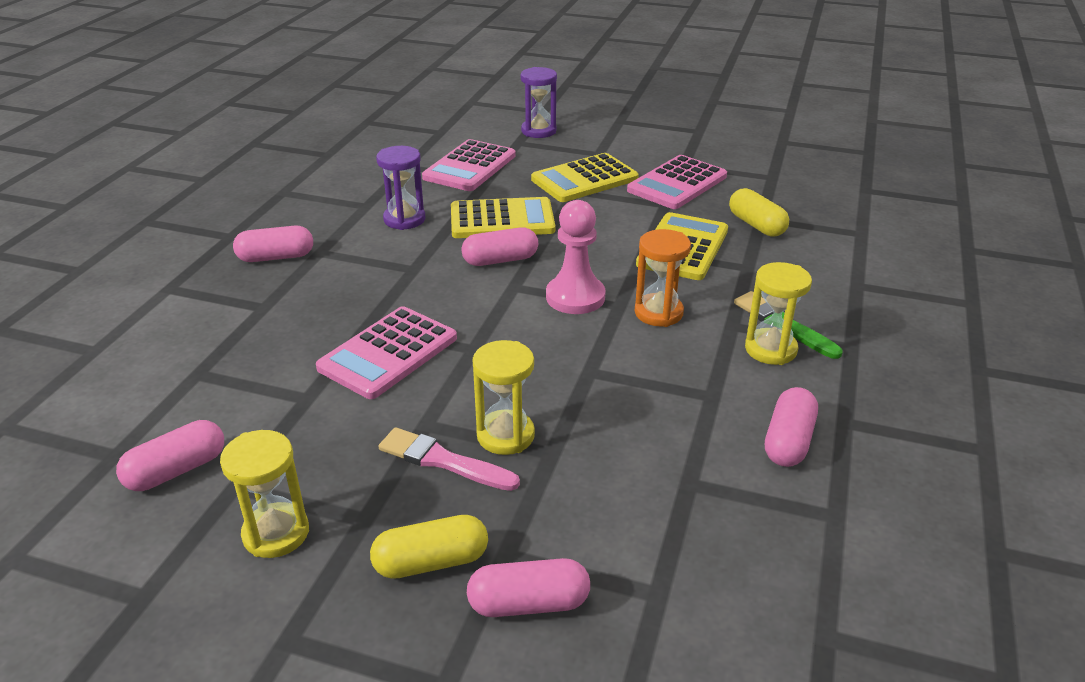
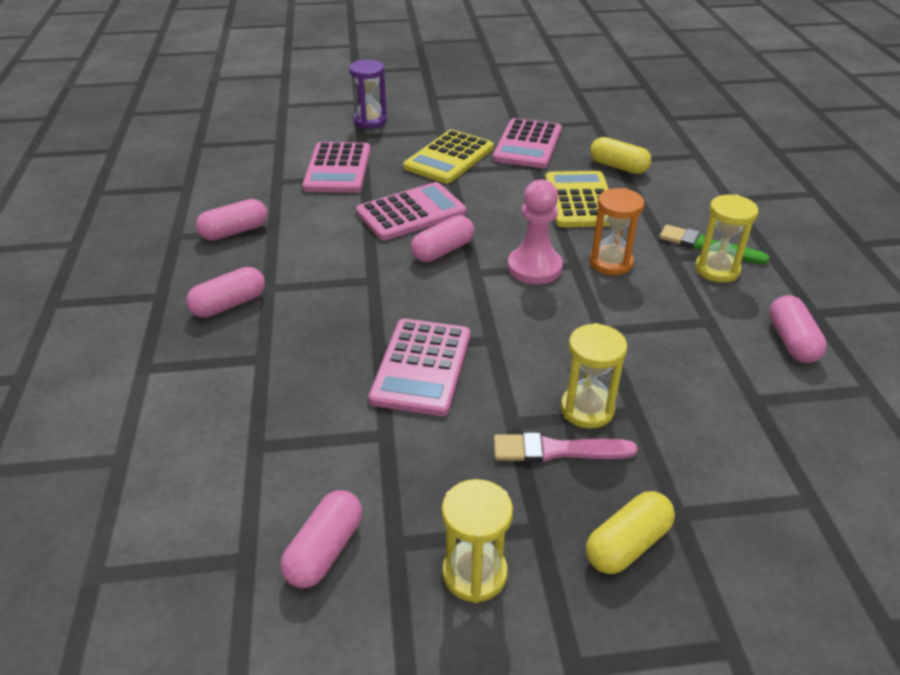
camera: 25 degrees left, 5 degrees up
(404, 219) = (322, 234): purple hourglass -> none
(502, 220) = (411, 212): yellow calculator -> pink calculator
(529, 603) = (731, 548): pink capsule -> pink capsule (234, 231)

